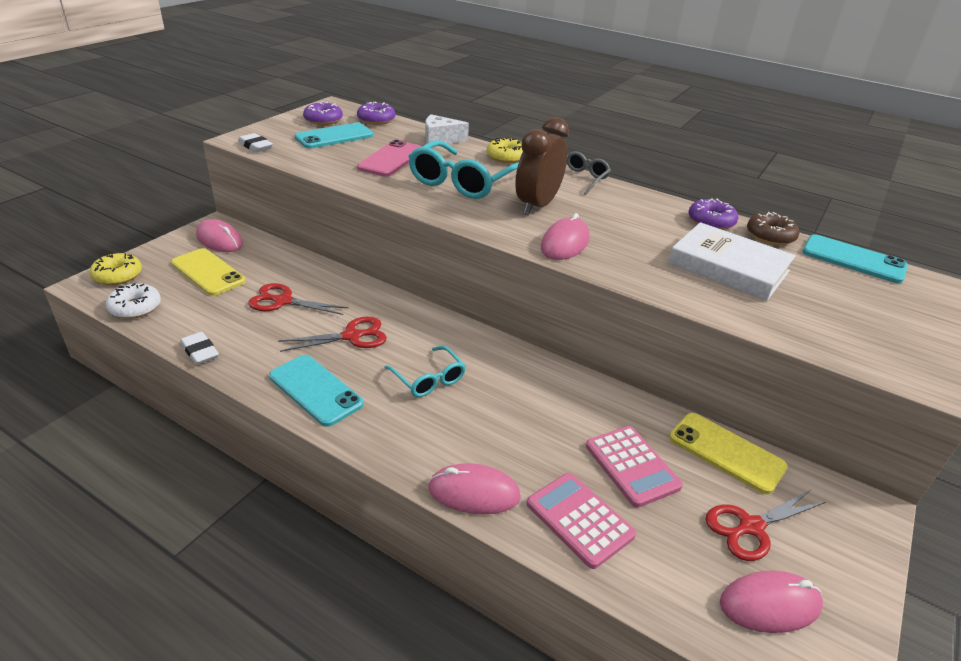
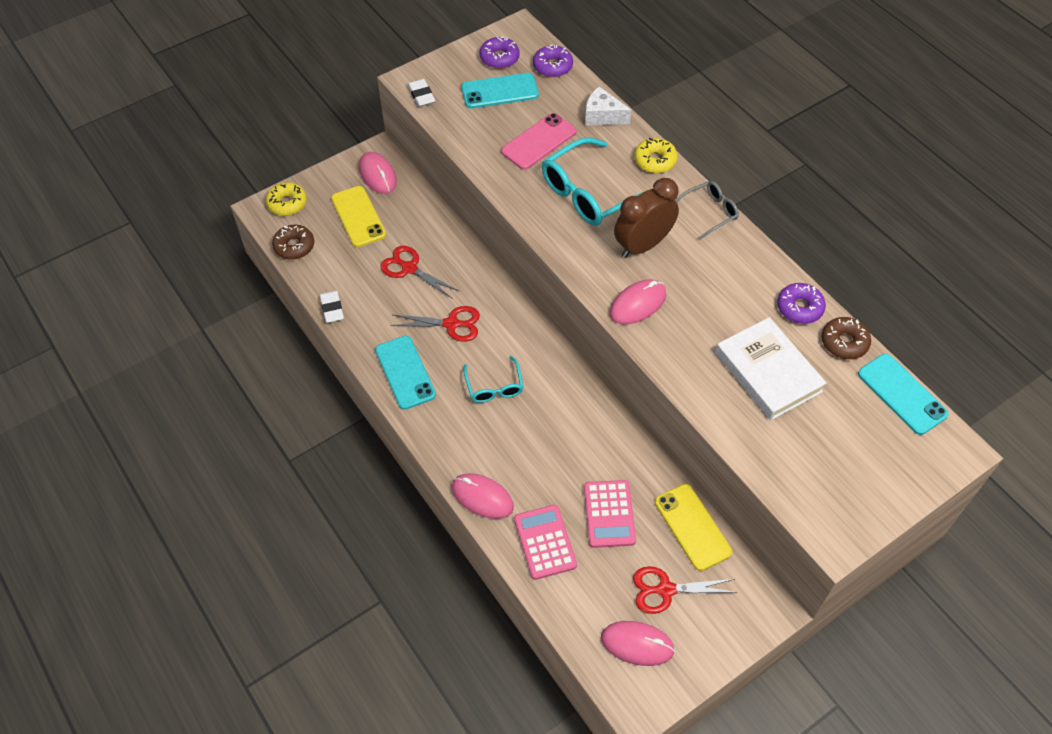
camera: 25 degrees right, 20 degrees up
(135, 307) = (294, 246): white donut -> brown donut

